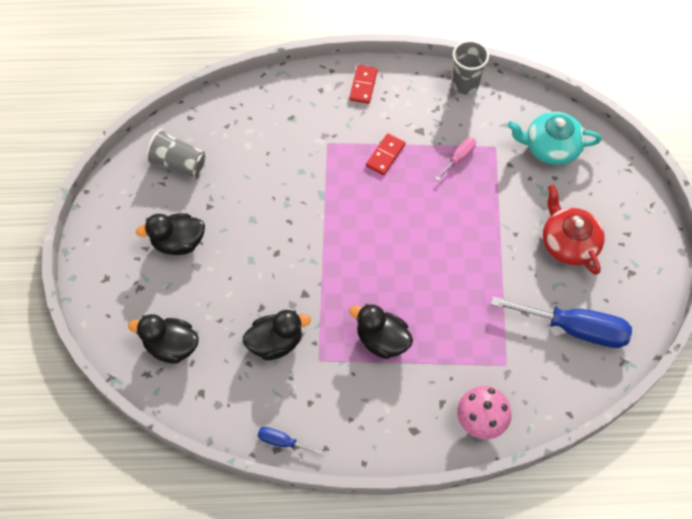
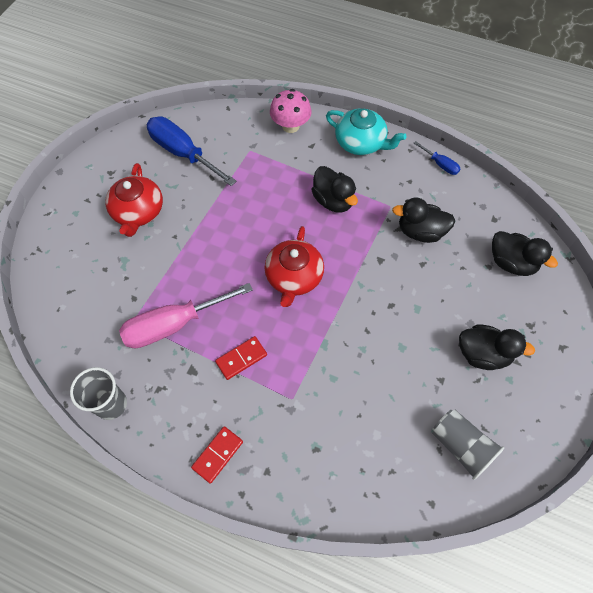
camera: 155 degrees left, 0 degrees up
(379, 242) = (294, 277): none -> red teapot
(459, 158) = (174, 324): pink screwdriver -> pink screwdriver, size x2.12
(551, 147) = (84, 298): turquoise teapot -> turquoise teapot (361, 143)

